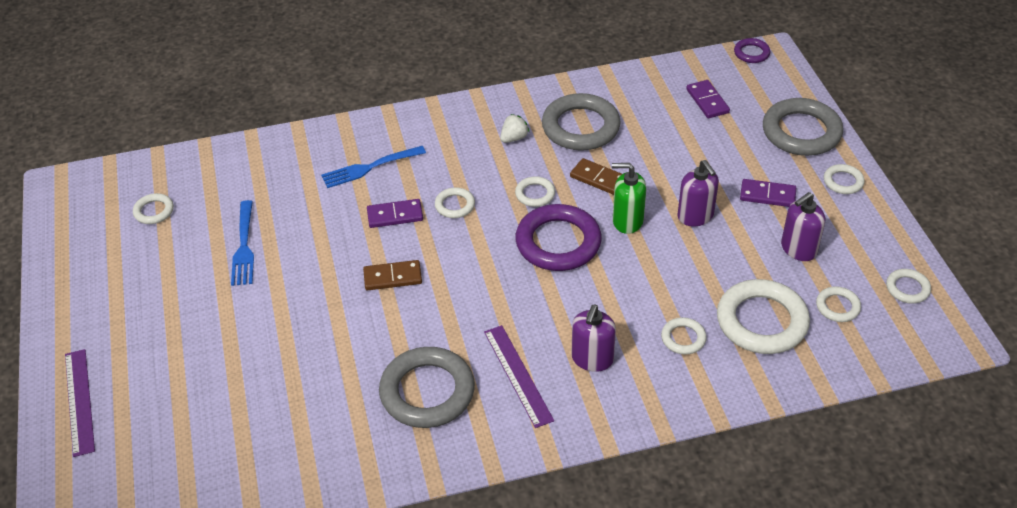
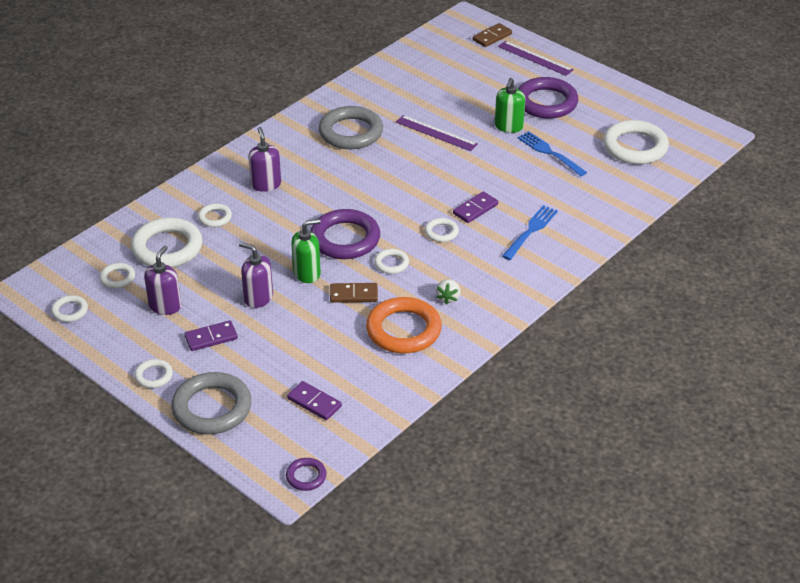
camera: 145 degrees right, 5 degrees down
(154, 211) = (635, 147): white ring -> white ring, size x2.05
(160, 319) = (546, 102): none -> purple ring
(242, 305) = (508, 126): none -> green soap dispenser
(392, 277) = (435, 175): brown domino -> brown domino (492, 37)
(518, 375) = (305, 159): purple ruler -> purple ruler (436, 133)
(580, 127) = (403, 330): grey ring -> orange ring

